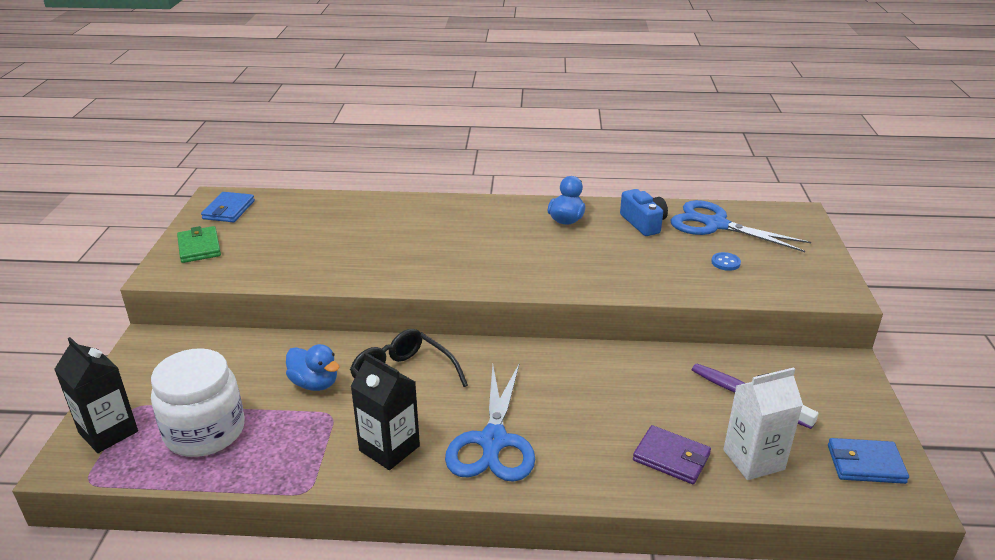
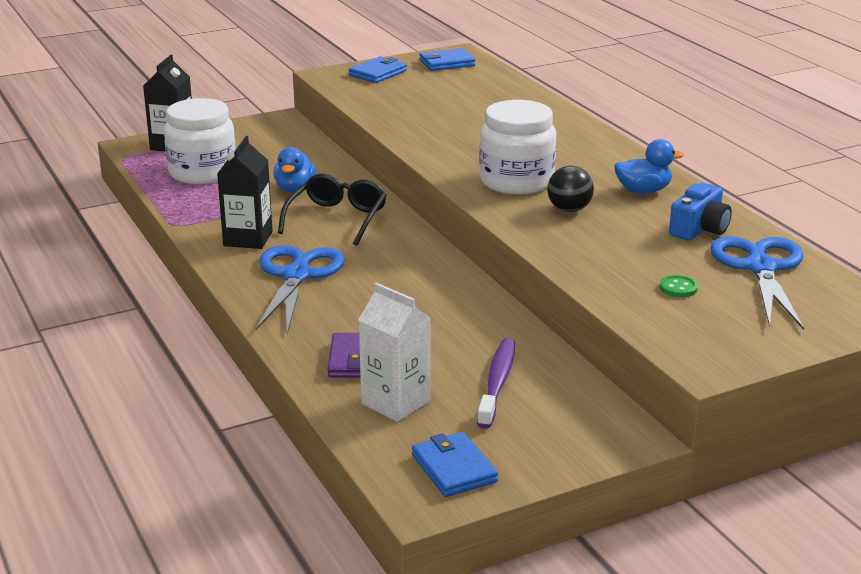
camera: 60 degrees right, 5 degrees down
(199, 247) = (378, 73): green wallet -> blue wallet
(493, 441) = (297, 276): blue scissors -> blue scissors turned 120 degrees clockwise
(500, 261) = (516, 181): none -> white jar
(570, 258) = (569, 209): none -> black ball
(725, 262) = (678, 288): blue button -> green button

